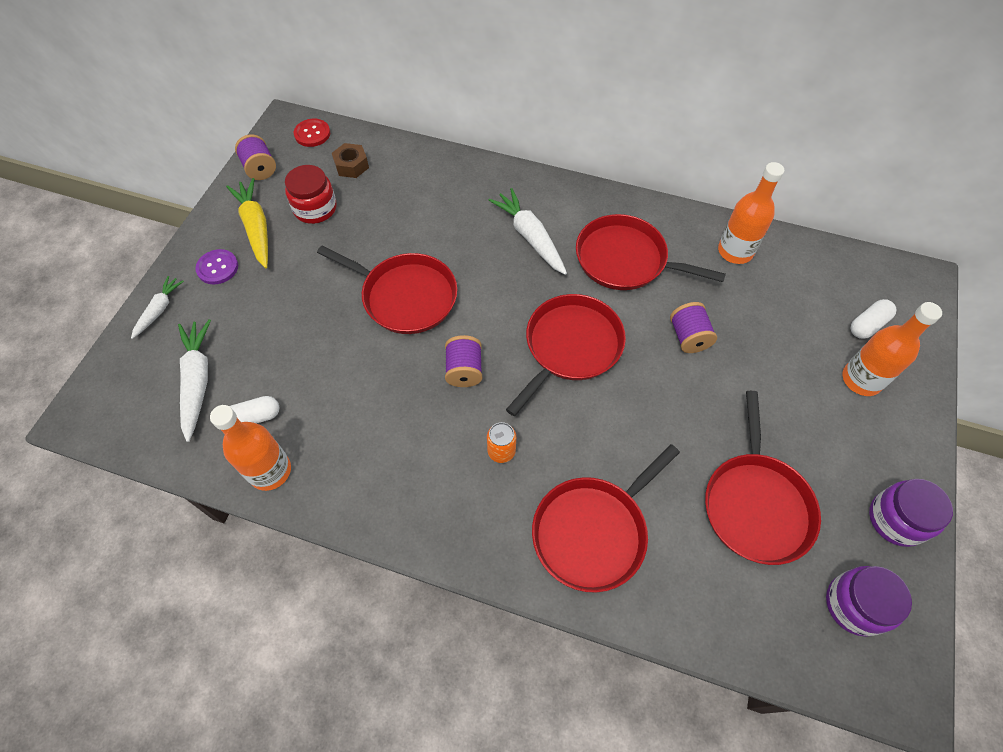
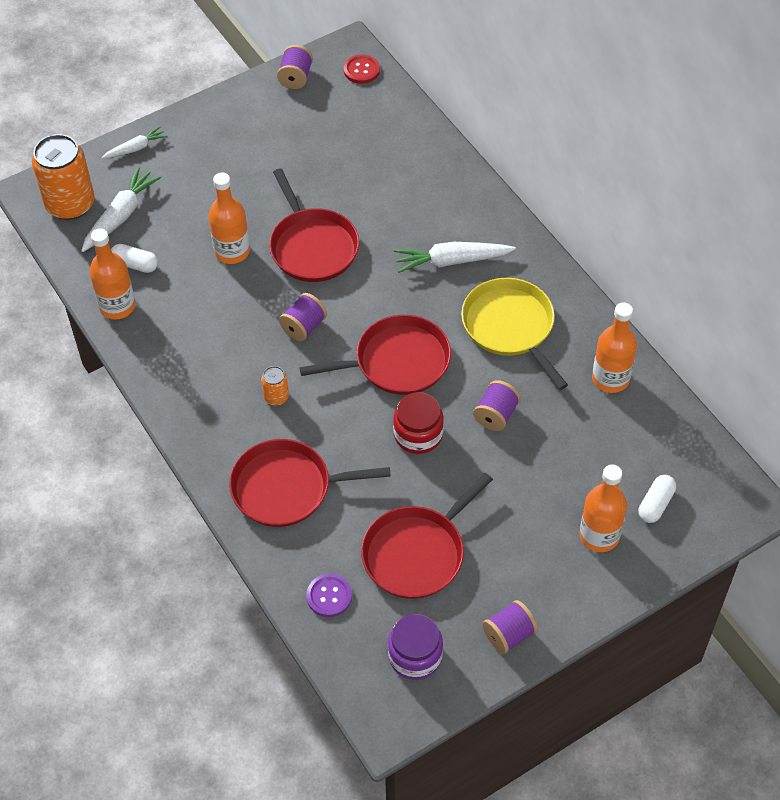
camera: 40 degrees right, 5 degrees down
(133, 402) = (70, 204): none -> orange can
(217, 268) = (199, 141): purple button -> purple button (329, 596)
(256, 228) = (252, 125): yellow carrot -> none
(315, 208) = (308, 136): red jar -> red jar (418, 434)
(337, 346) = (232, 252): none -> orange bottle
(351, 165) = (368, 116): brown nut -> none
(530, 237) = (452, 261): white carrot -> white carrot turned 105 degrees counterclockwise
(625, 260) = (510, 327): red pan -> yellow pan
(867, 325) = (655, 504): white capsule -> white capsule turned 60 degrees counterclockwise
(896, 519) = (509, 635): purple jar -> purple spool

